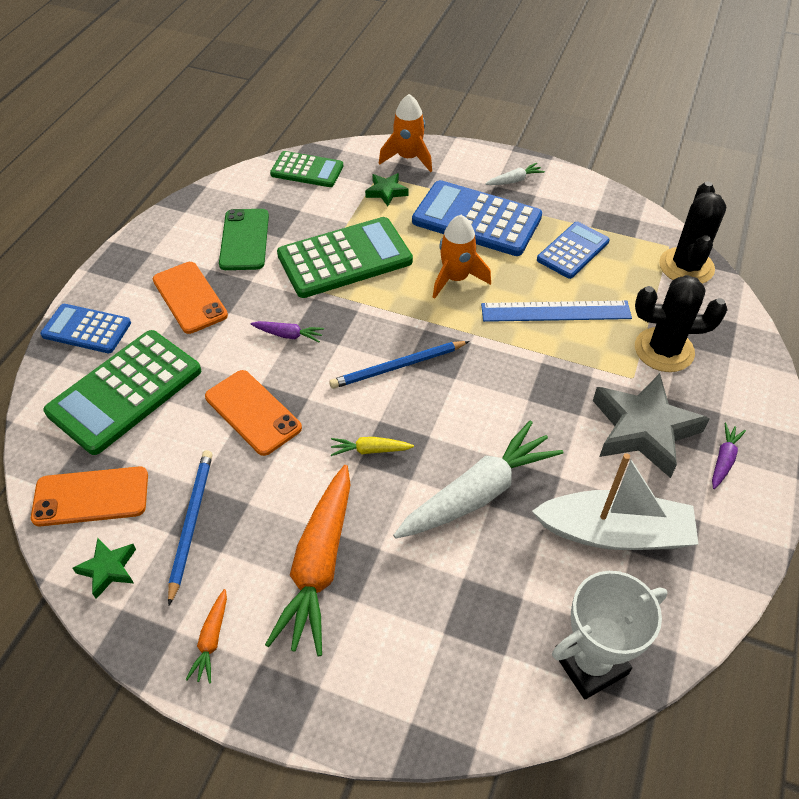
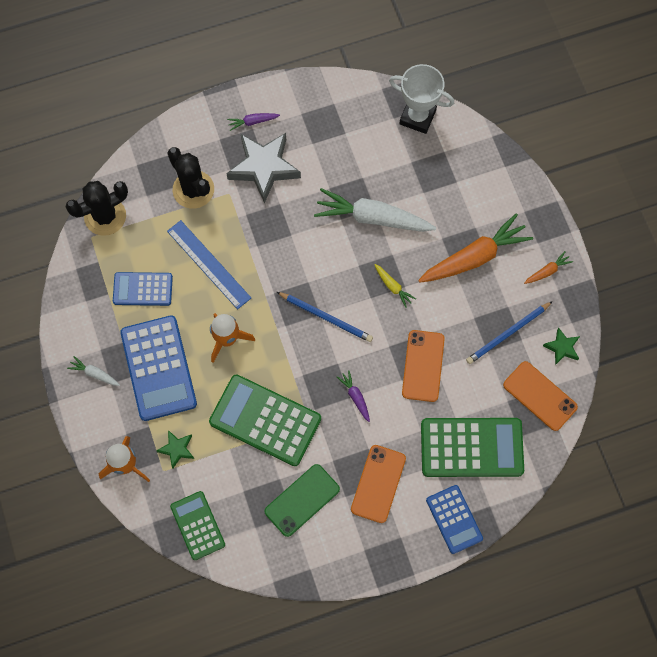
camera: 130 degrees left, 20 degrees up
(615, 532) = (341, 145): white boat -> none

